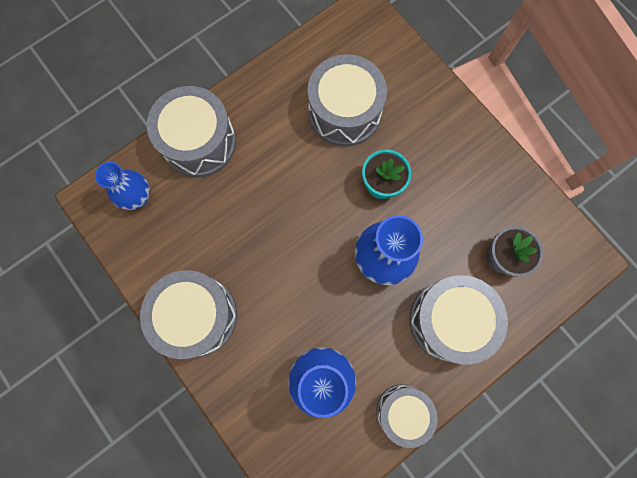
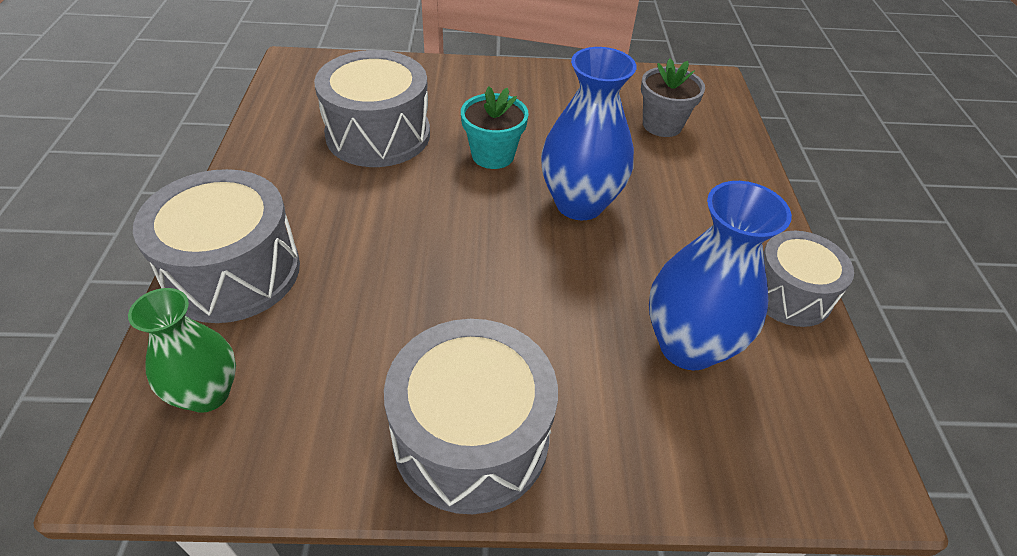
camera: 55 degrees left, 30 degrees down
(138, 197) = (207, 393): blue vase -> green vase
(449, 320) = (700, 195): grey drum -> none

